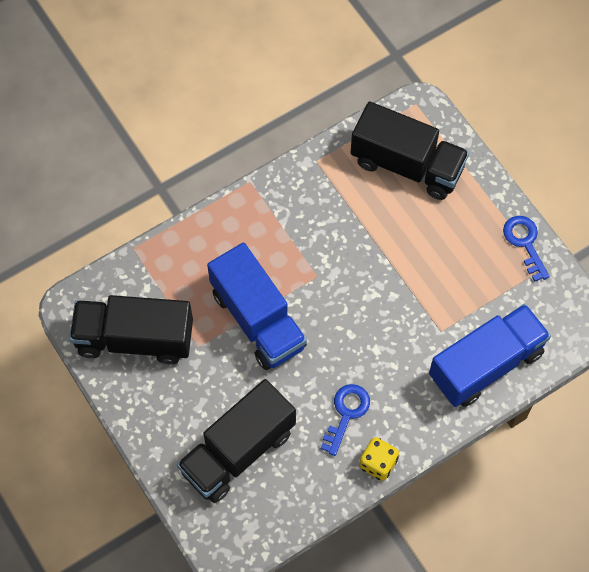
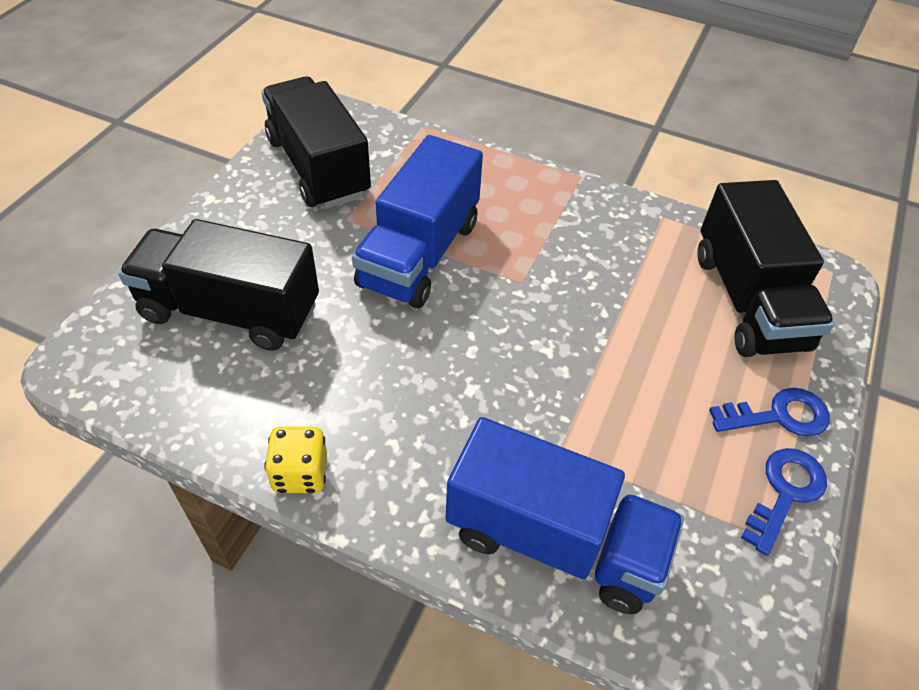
camera: 55 degrees right, 15 degrees down
(346, 414) = (353, 399): blue key -> blue key (778, 416)

